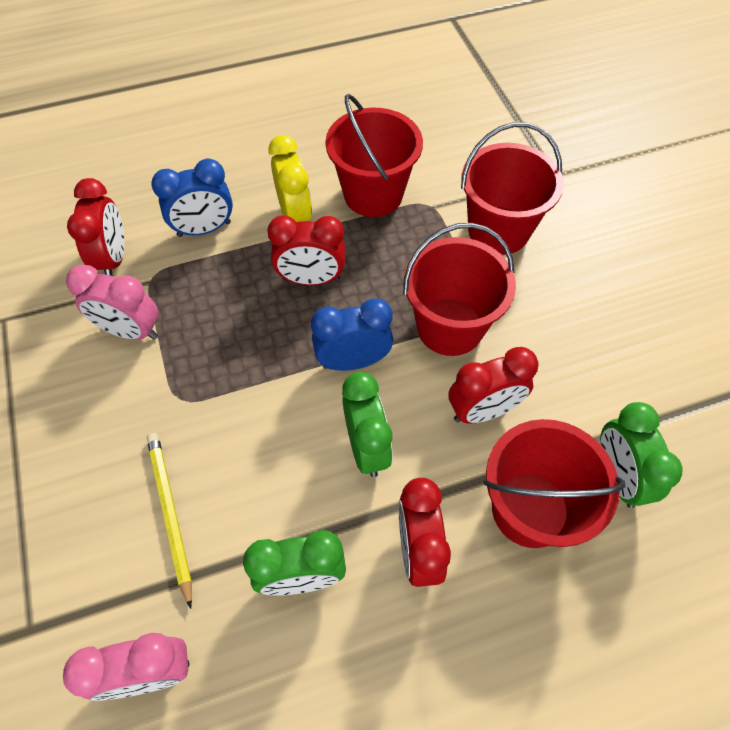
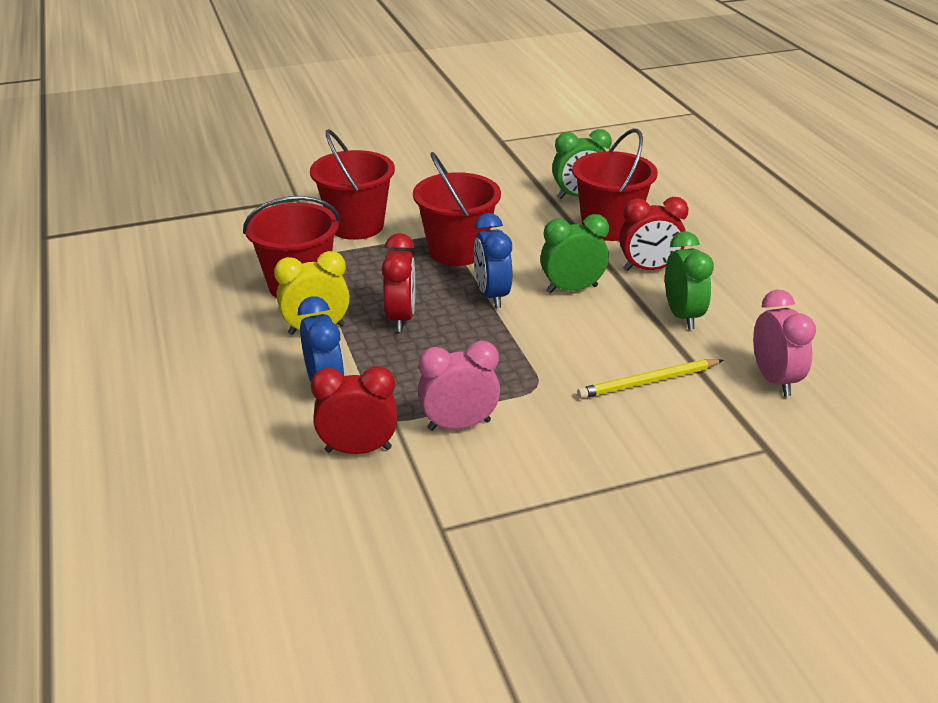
camera: 90 degrees left, 25 degrees down
(131, 331) = (459, 425): pink clock -> pink clock turned 120 degrees counterclockwise
(483, 410) = (534, 240): red clock -> none

